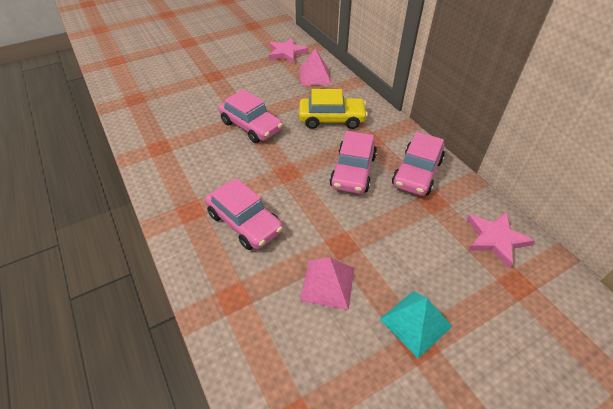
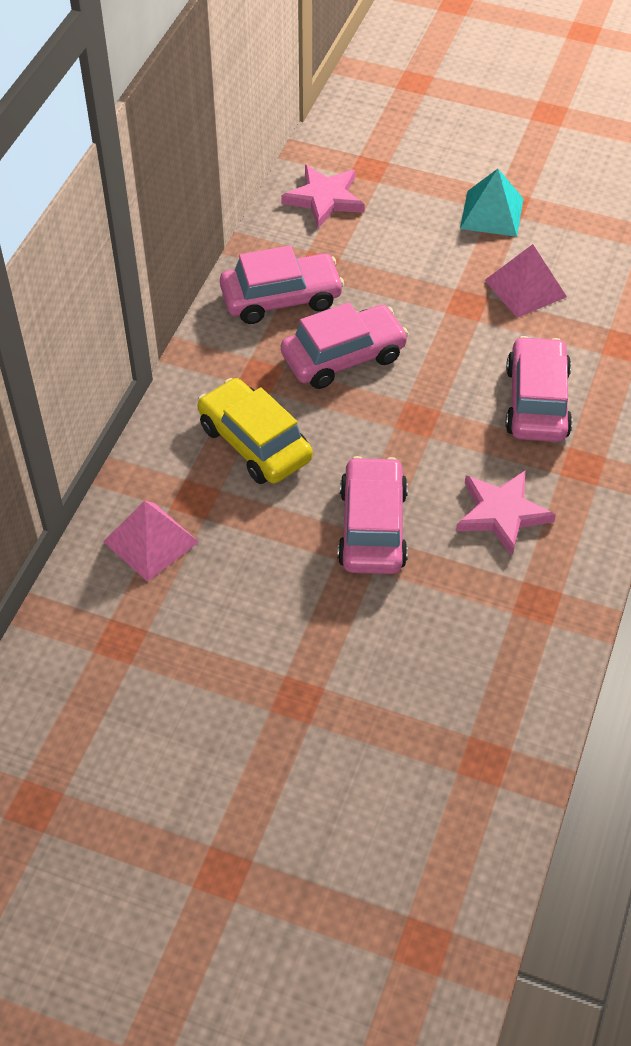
camera: 130 degrees left, 5 degrees up
(286, 53) = (105, 643): pink star -> pink star (502, 513)

